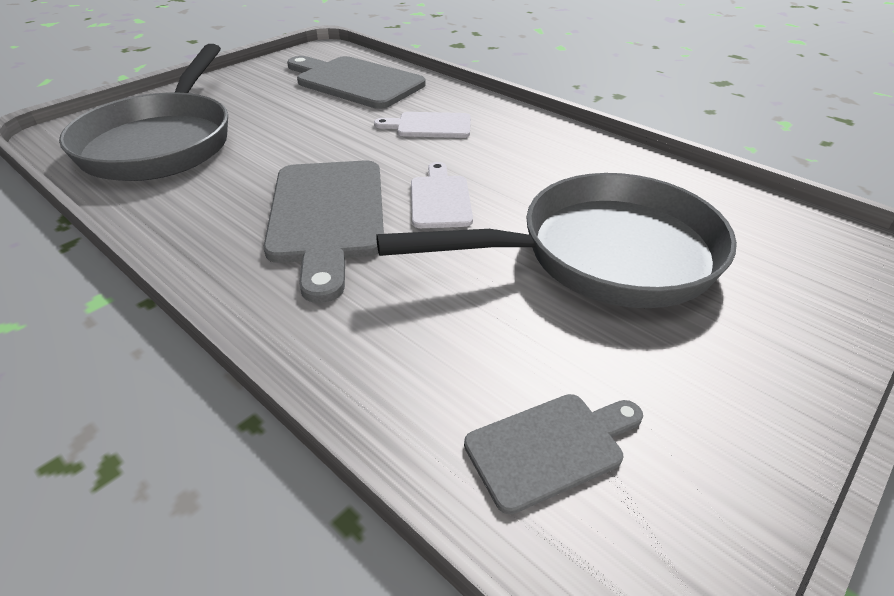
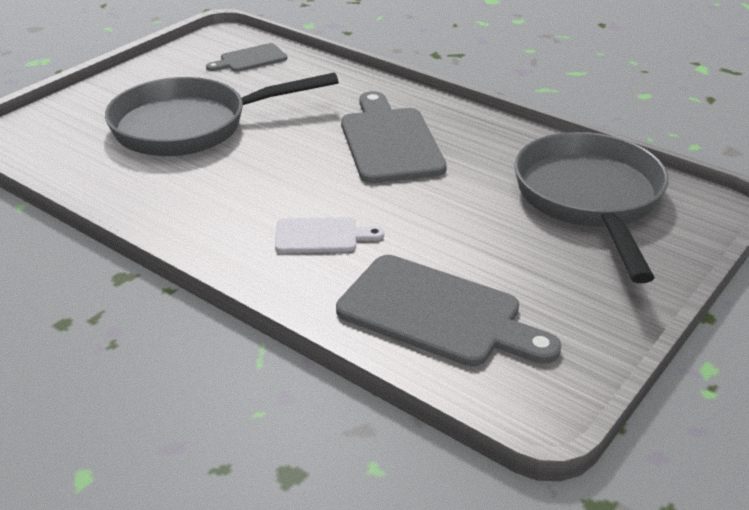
camera: 175 degrees right, 5 degrees down
(440, 199) = (304, 158): white cutting board -> none

